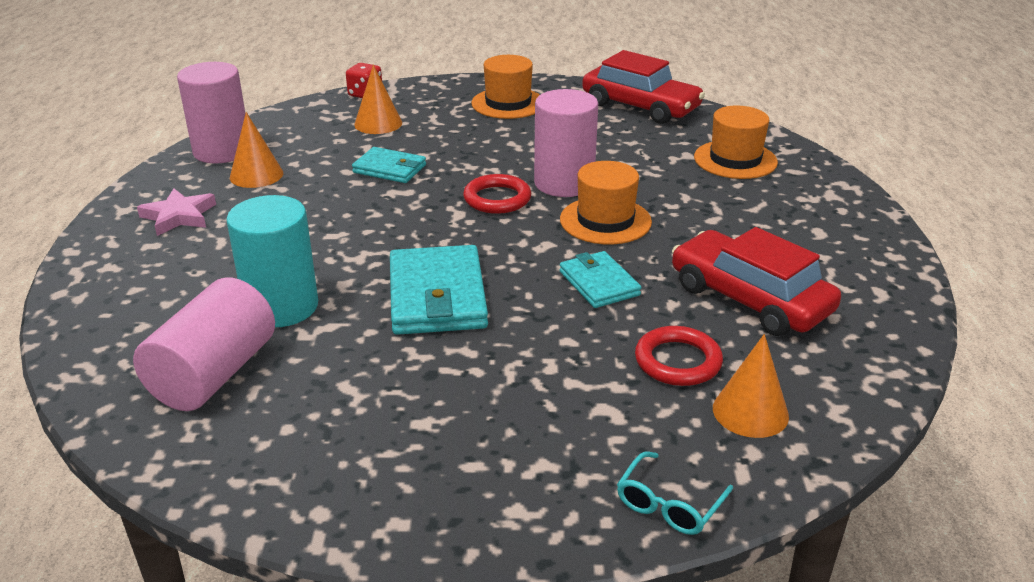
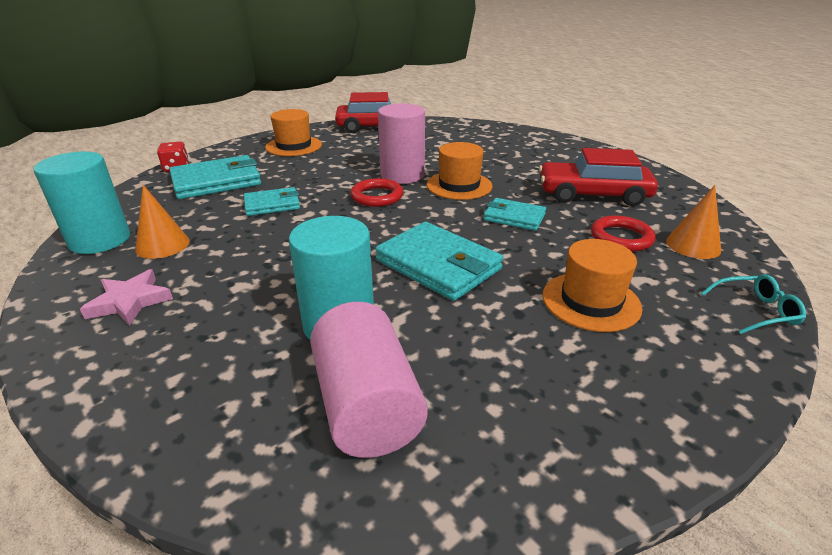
camera: 40 degrees left, 0 degrees up
(222, 151) = (100, 240): pink cylinder -> turquoise cylinder
(378, 123) = (217, 182): orange cone -> turquoise wallet
(669, 504) = (755, 311): turquoise glasses -> turquoise glasses turned 90 degrees counterclockwise
(735, 160) = (469, 137): orange hat -> orange hat (591, 301)

